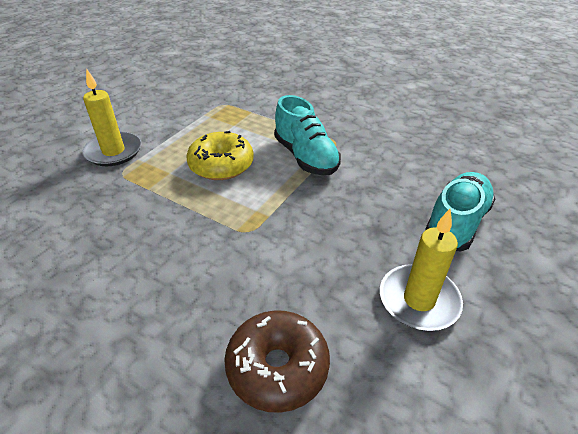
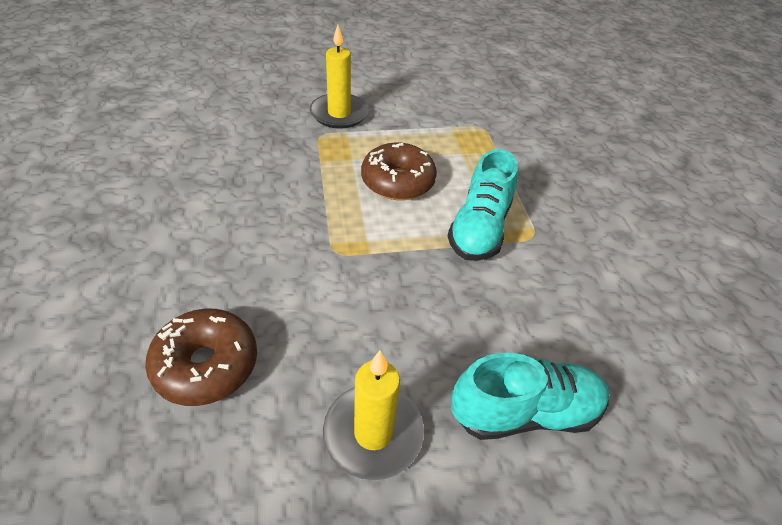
camera: 45 degrees right, 5 degrees up
(221, 165) = (397, 182): yellow donut -> brown donut

